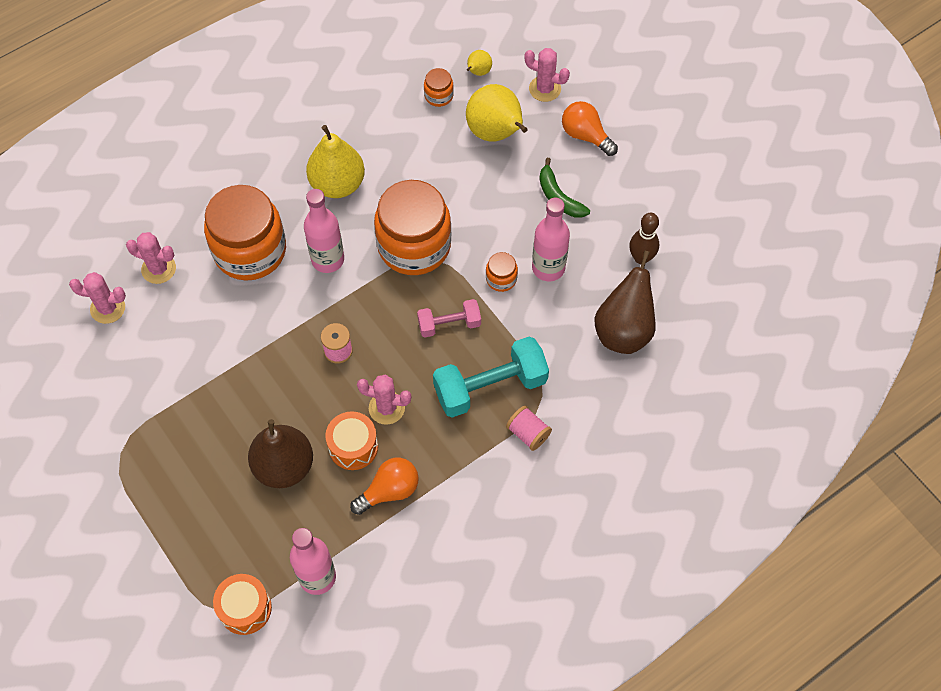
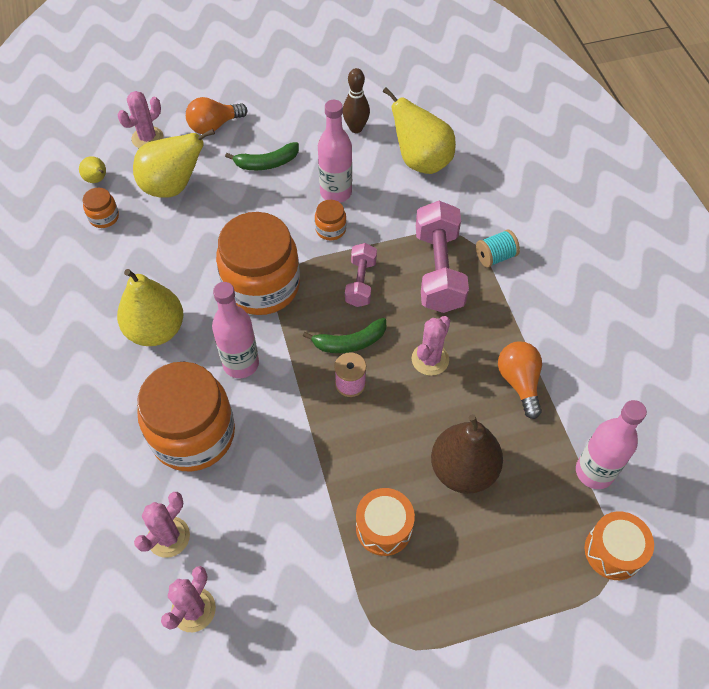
camera: 70 degrees left, 5 degrees down
(353, 446) = (462, 400): orange drum -> orange drum (384, 528)
(380, 337) = (350, 342): none -> green banana
(490, 387) = (439, 270): turquoise dumbbell -> pink dumbbell
(528, 433) = (495, 256): pink spool -> turquoise spool
(623, 331) = (421, 161): brown pear -> yellow pear

